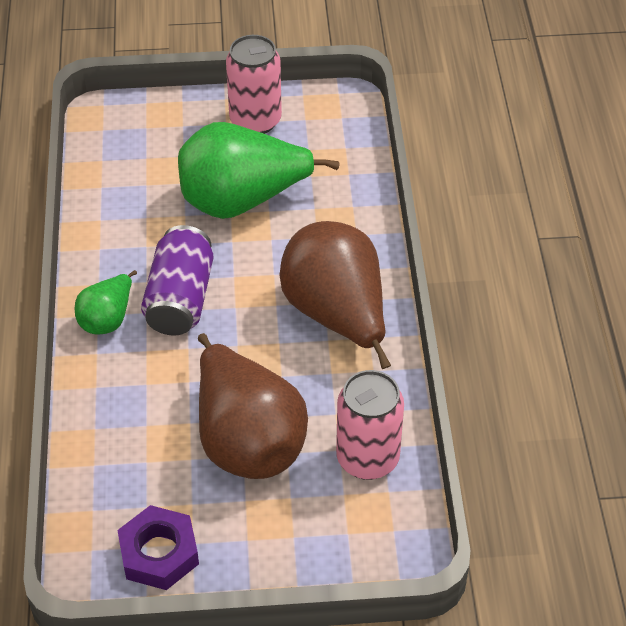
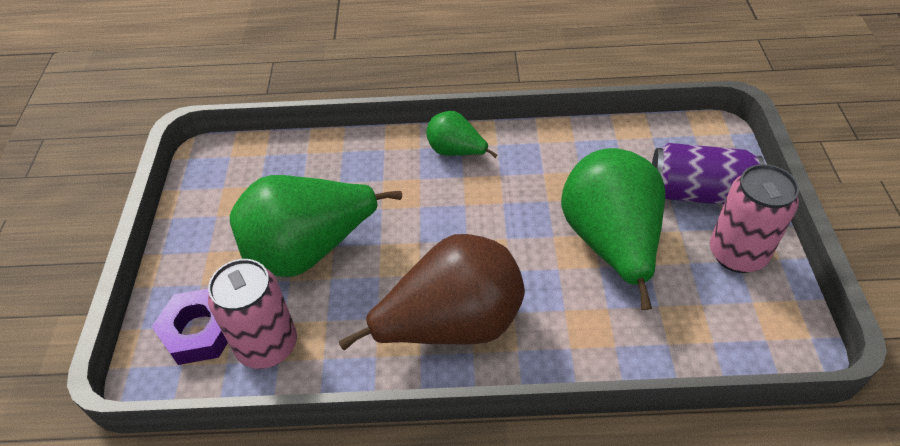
camera: 95 degrees right, 0 degrees up
(159, 553) = (213, 195): purple nut -> purple nut (199, 331)
(180, 299) = (478, 199): purple can -> purple can (698, 193)
(247, 440) = (309, 250): brown pear -> green pear

